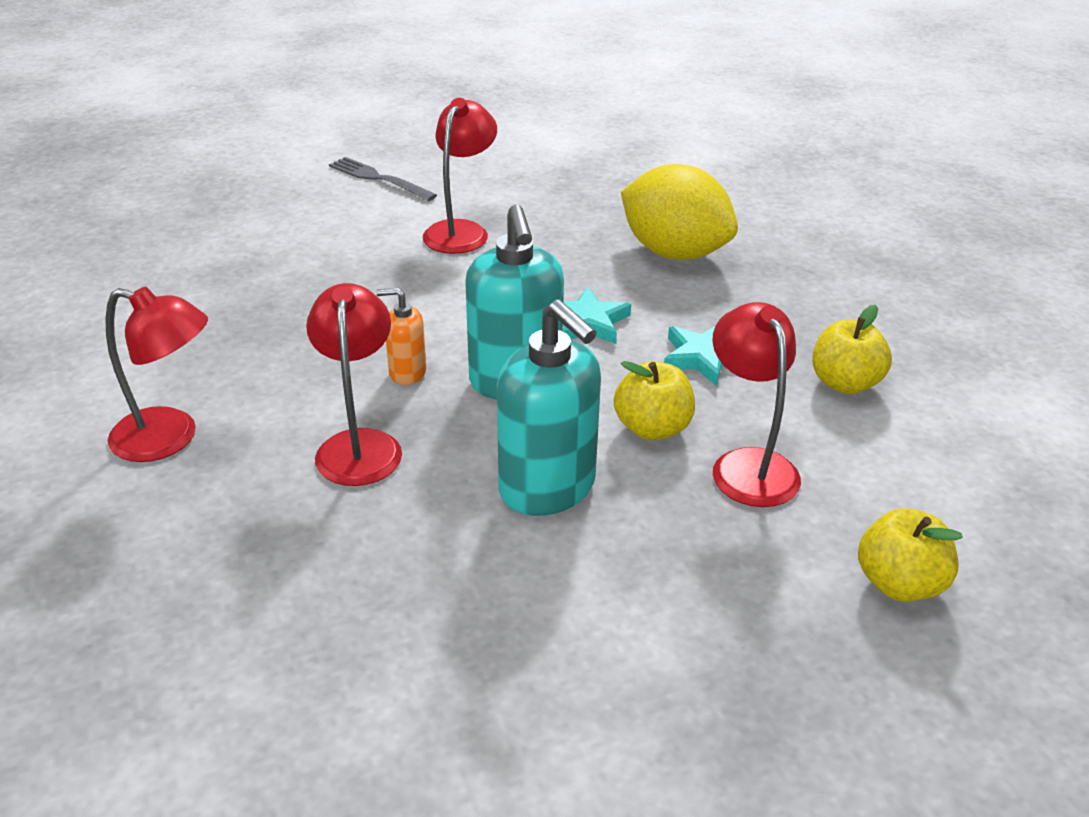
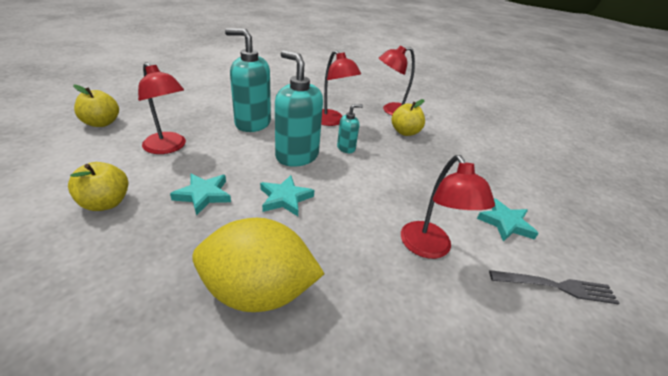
camera: 145 degrees right, 0 degrees up
(330, 222) = (505, 223): none -> turquoise star
(407, 373) = (346, 148): orange soap dispenser -> turquoise soap dispenser
(652, 428) = (220, 152): yellow apple -> yellow apple (405, 132)

